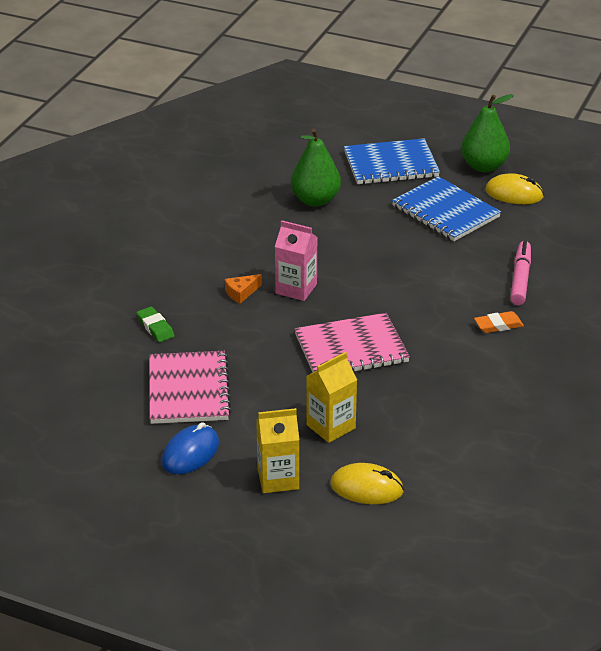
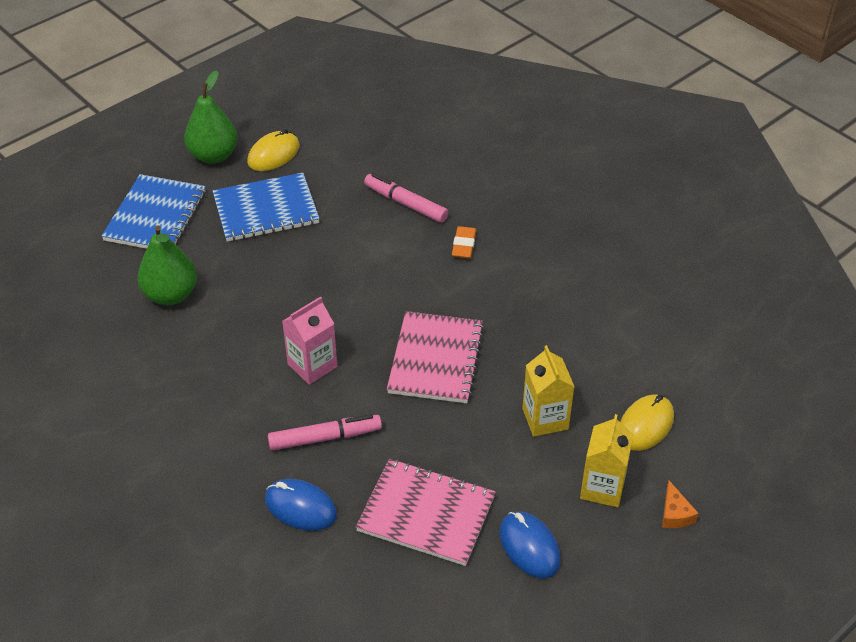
camera: 65 degrees left, 10 degrees up
(155, 327) = (300, 507): green eraser -> blue mouse
(228, 318) = (325, 437): none -> pink marker
(241, 293) = (289, 412): orange cheese -> orange cheese (675, 514)

